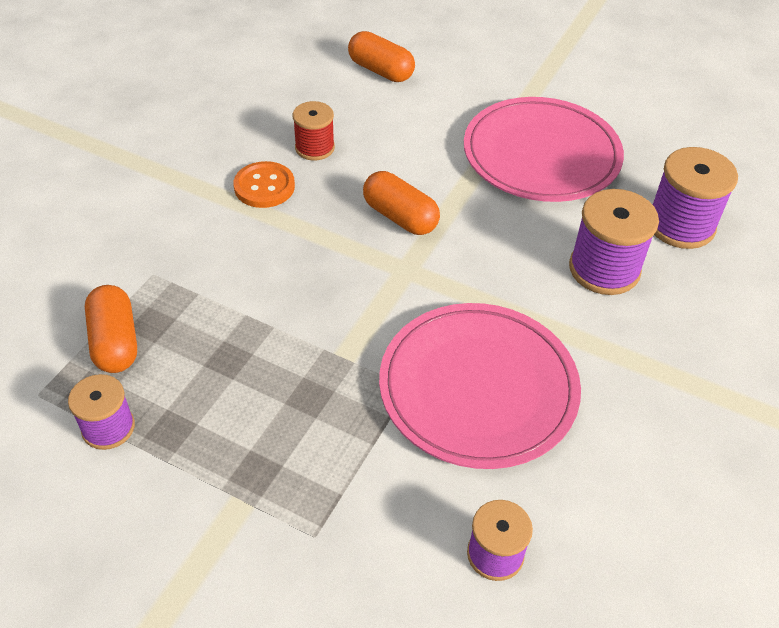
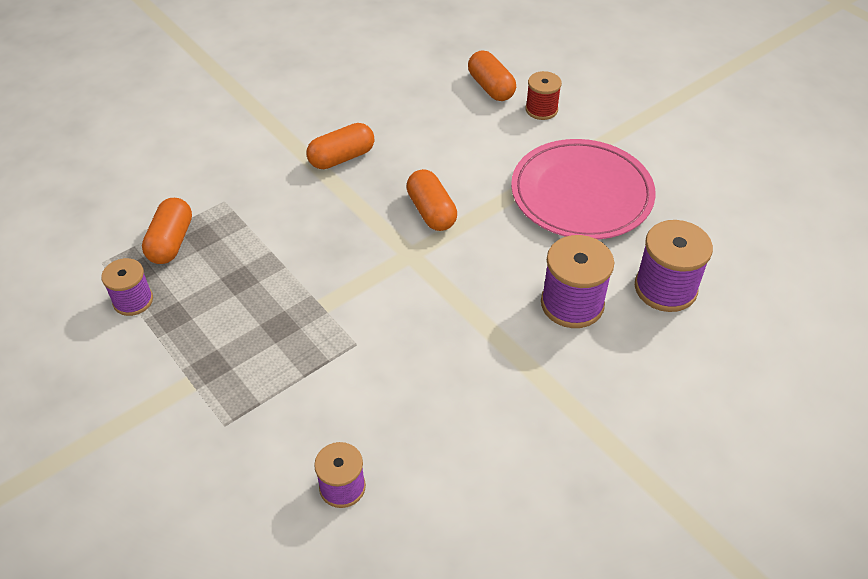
camera: 25 degrees right, 0 degrees up
(264, 187) = (342, 158): orange button -> orange capsule
(314, 148) = (398, 137): red spool -> red spool (541, 109)
(478, 388) = (407, 363): pink plate -> none

